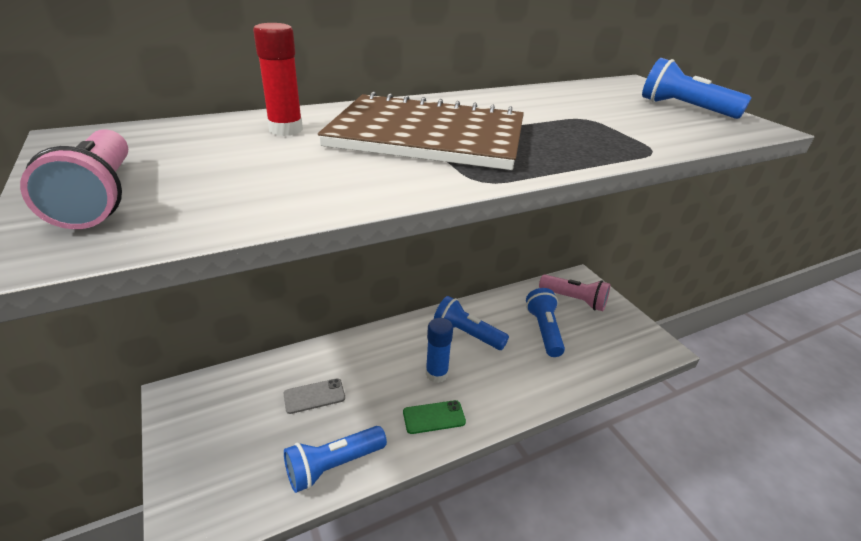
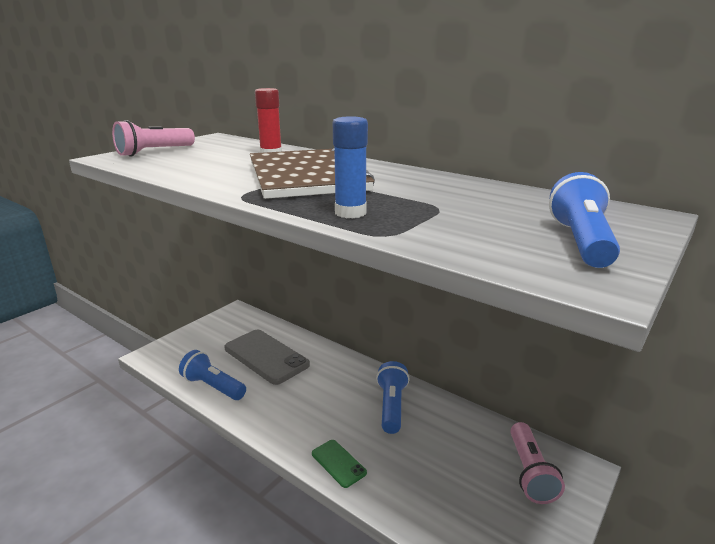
camera: 65 degrees right, 10 degrees down
(314, 396) = (266, 356): grey phone -> grey phone, size x2.02
(434, 417) = (280, 417): green phone -> green phone (338, 463)
(436, 374) = (328, 404): blue glue stick -> blue glue stick (350, 213)
(544, 330) = (448, 458): blue flashlight -> none

